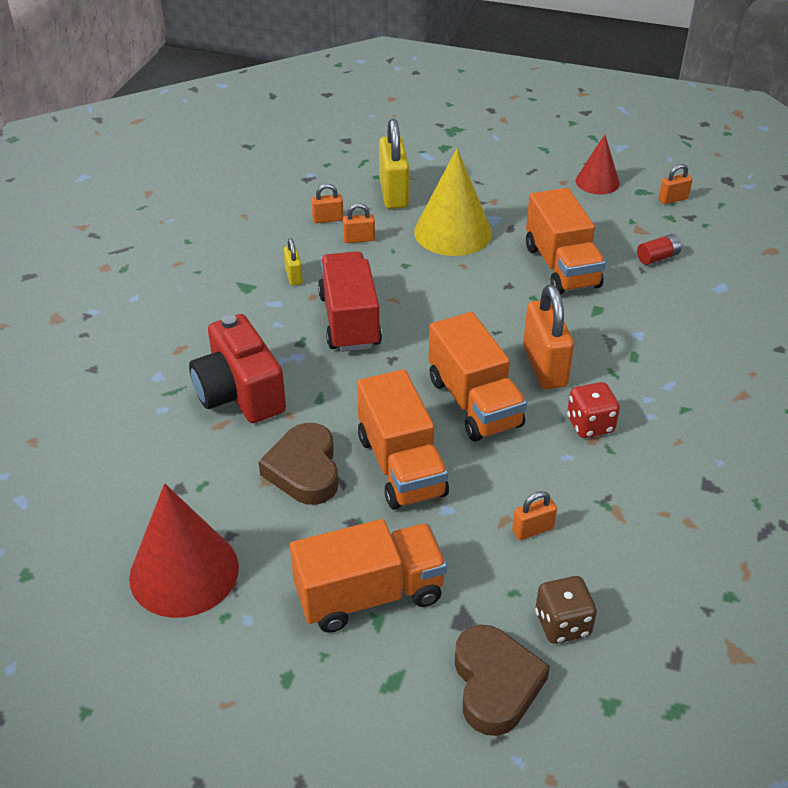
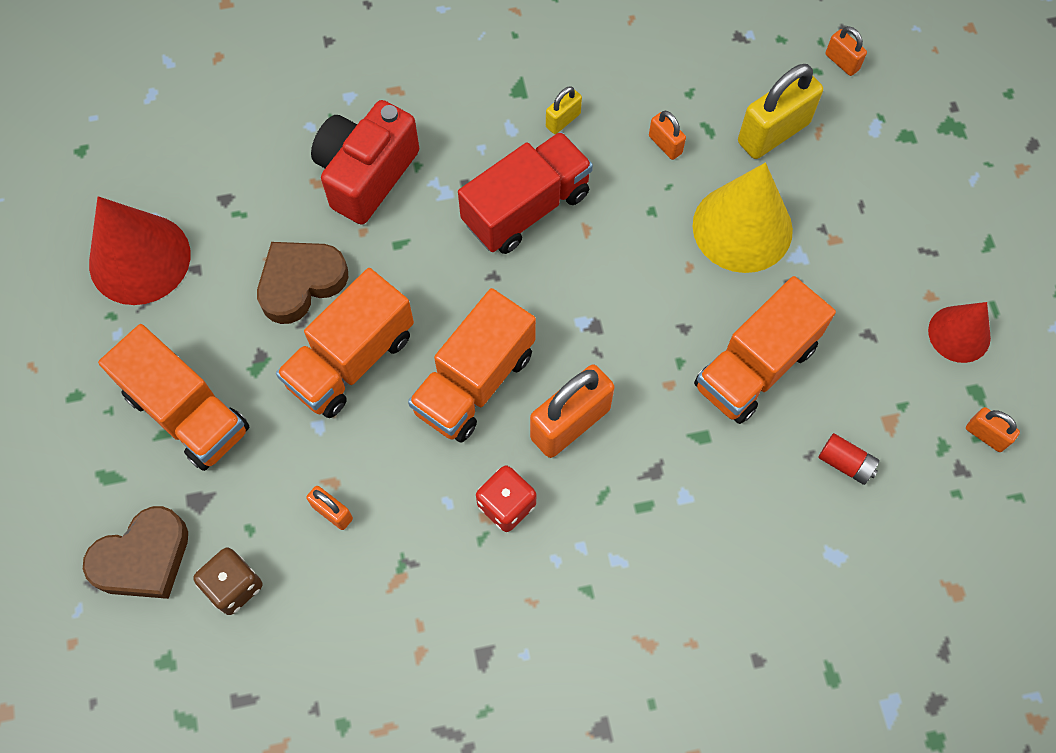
camera: 60 degrees right, 25 degrees up
(328, 219) = (679, 97): orange padlock -> orange padlock (842, 62)

